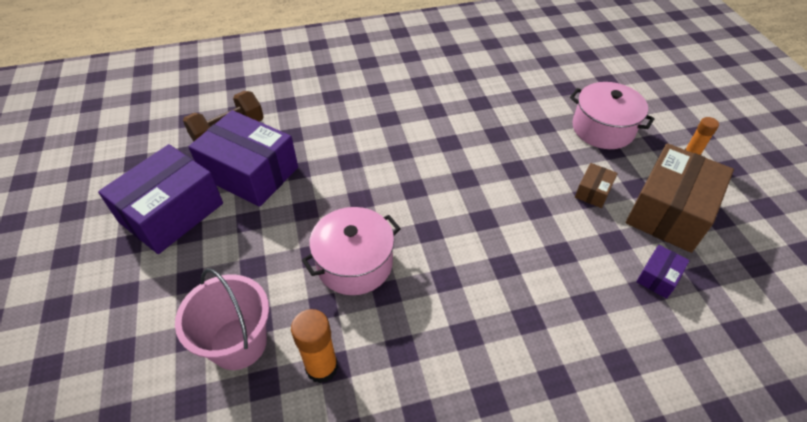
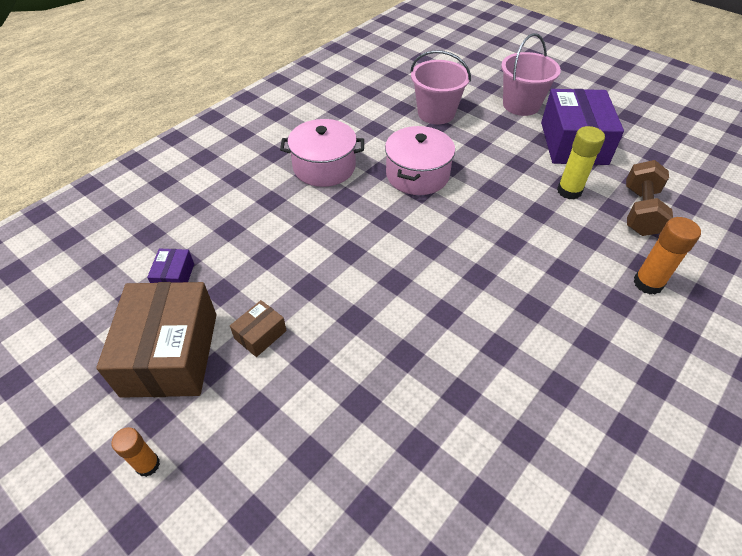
camera: 145 degrees right, 0 degrees up
(136, 293) = (521, 105): none -> pink bucket
(250, 173) = (569, 191): purple box -> yellow glue stick
(322, 367) = (380, 124): orange glue stick -> orange glue stick (648, 283)
(593, 191) = (260, 334): brown box -> brown box turned 45 degrees clockwise
(603, 129) = (281, 445): pink pot -> pink pot (324, 167)

